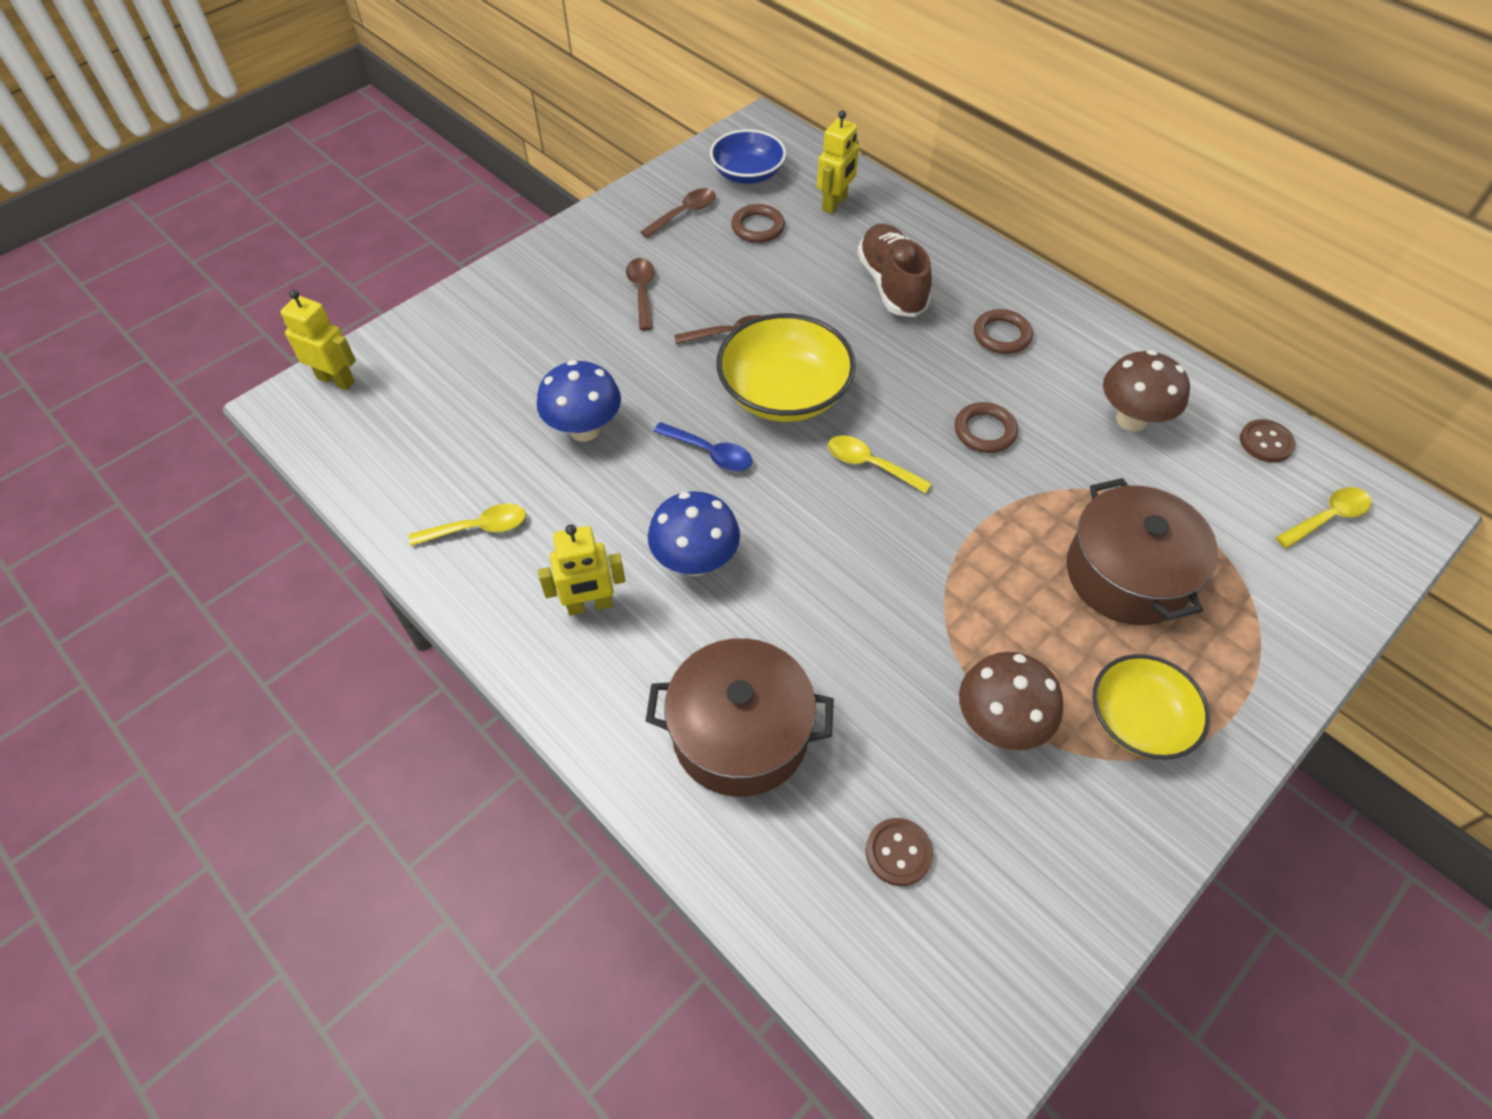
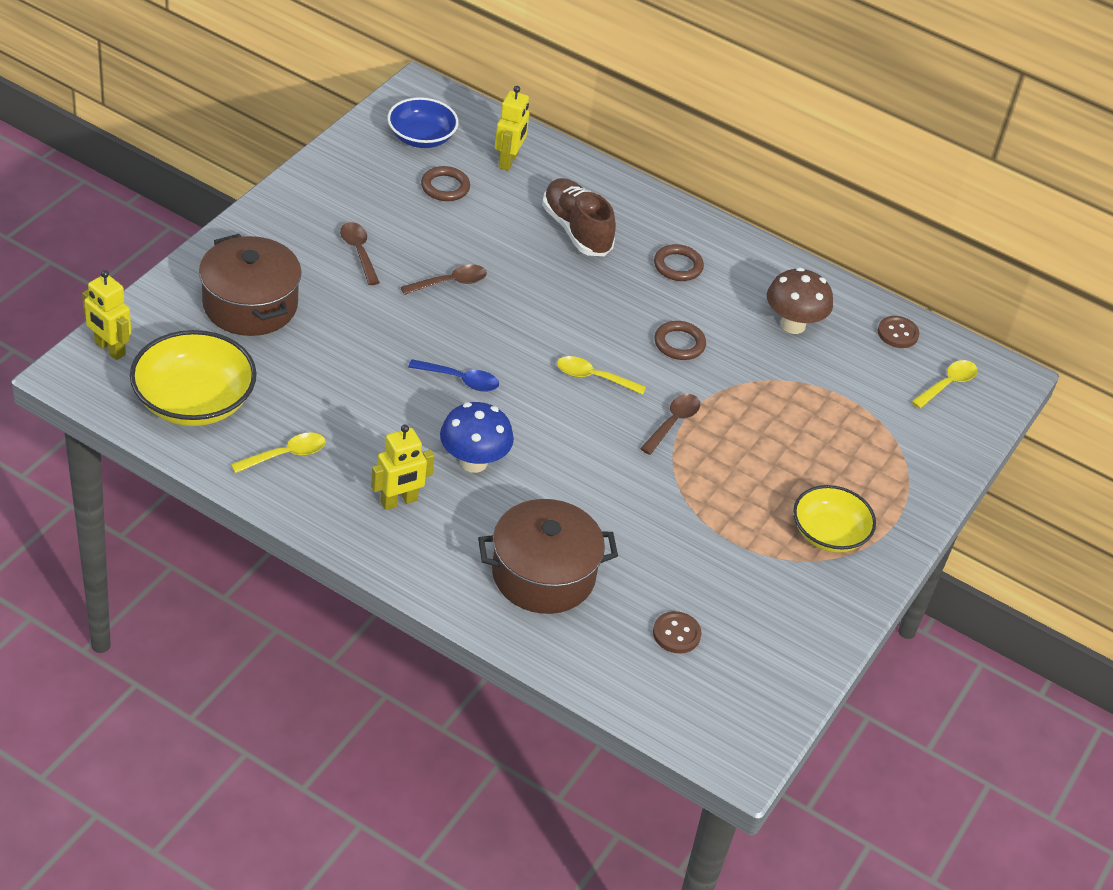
camera: 20 degrees left, 10 degrees down
(336, 380) = (109, 349): yellow robot -> yellow robot turned 150 degrees counterclockwise
(584, 429) = (348, 371): blue mushroom -> none
(684, 213) = (374, 179): brown spoon -> brown spoon (673, 423)
(784, 393) = (508, 327): yellow bowl -> yellow bowl (194, 401)
(999, 724) = (730, 547): brown mushroom -> none
(1127, 574) = (806, 438): brown pot -> brown pot (250, 305)

